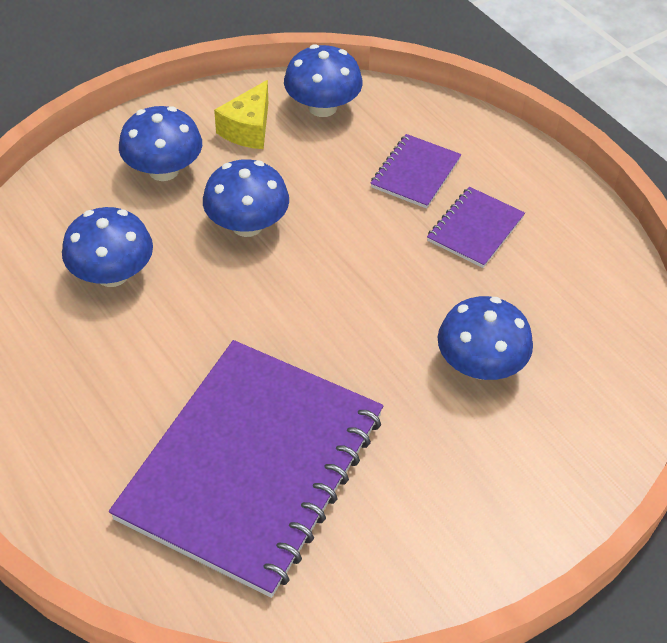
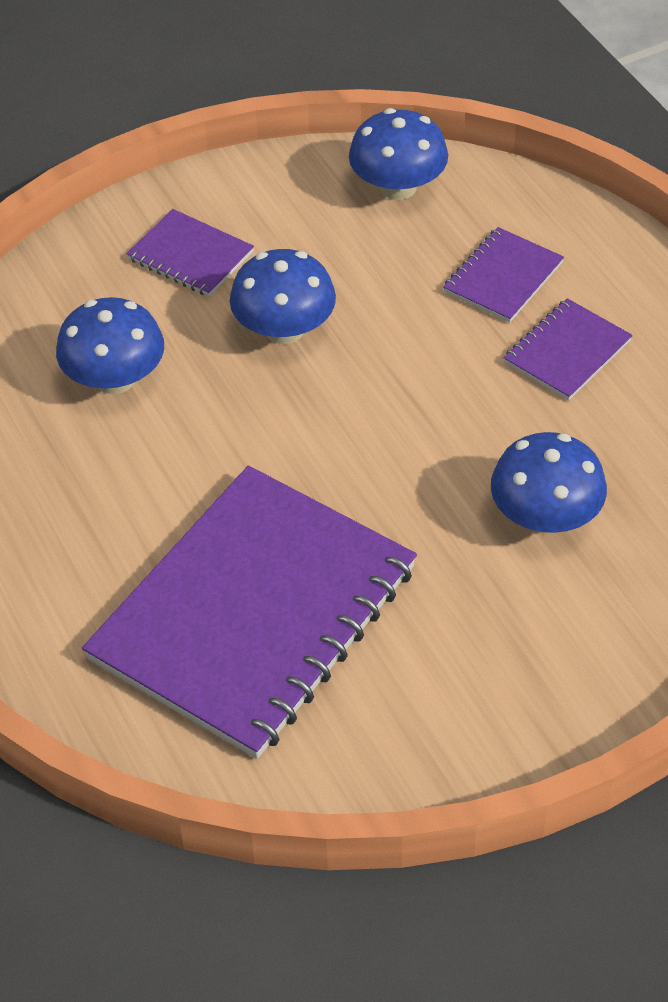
camera: 10 degrees right, 0 degrees up
(163, 170) = (190, 256): blue mushroom -> purple notebook
(248, 129) = (301, 210): yellow cheese -> none

